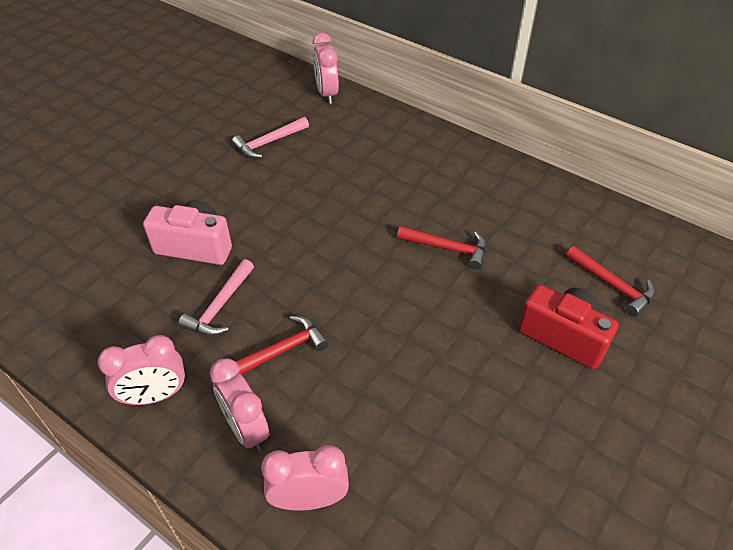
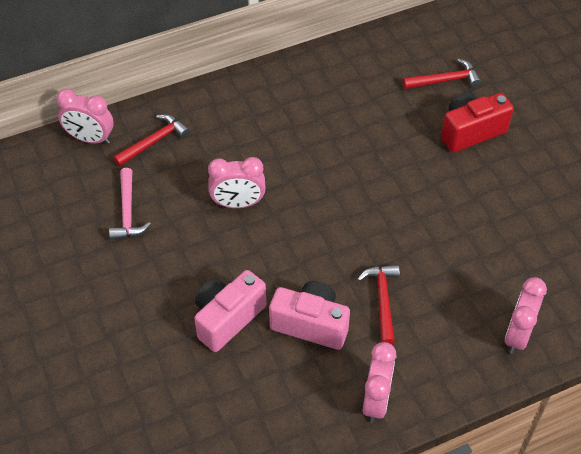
camera: 60 degrees left, 5 degrees up
(220, 306) = (310, 324): pink hammer -> pink camera
(246, 429) = (441, 350): pink clock -> pink clock (238, 203)
(447, 248) = (348, 151): red hammer -> red hammer (153, 142)

